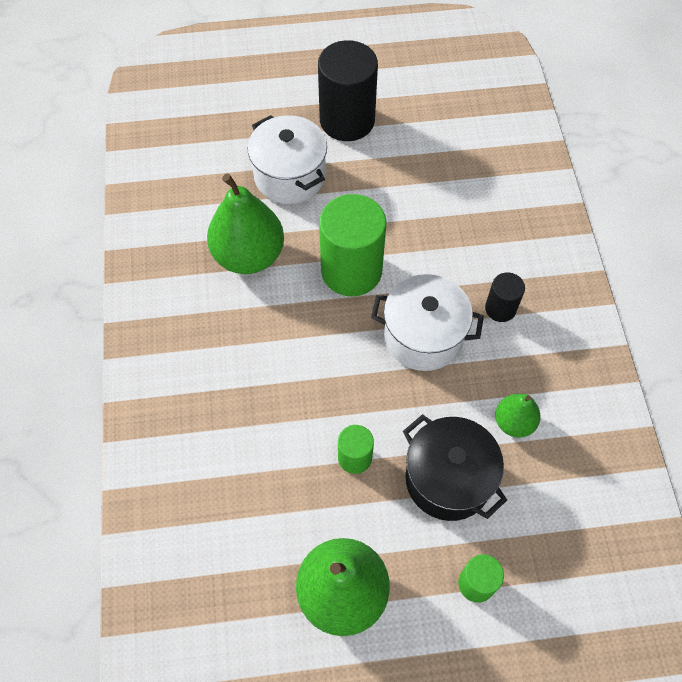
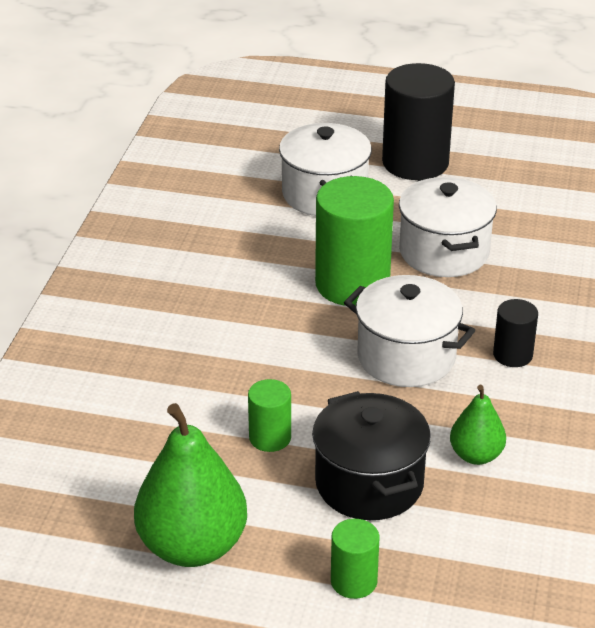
camera: 20 degrees right, 25 degrees down
(249, 255) = (243, 247): green pear -> none
(407, 214) = (444, 252): none -> white pot

